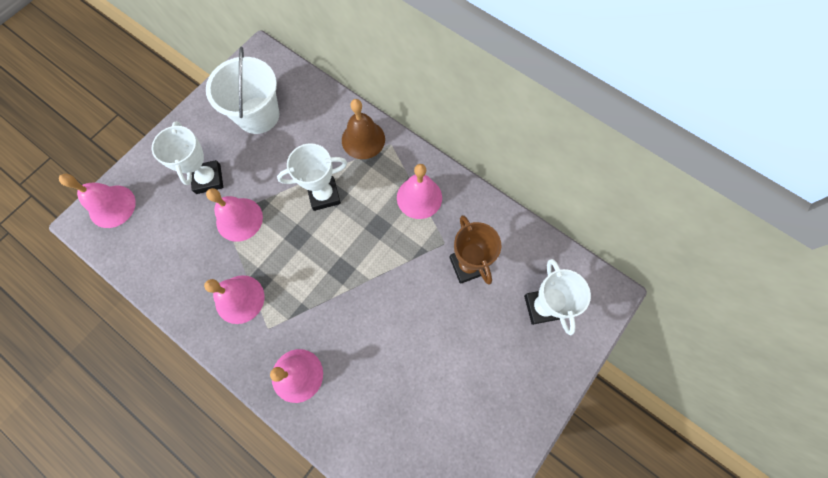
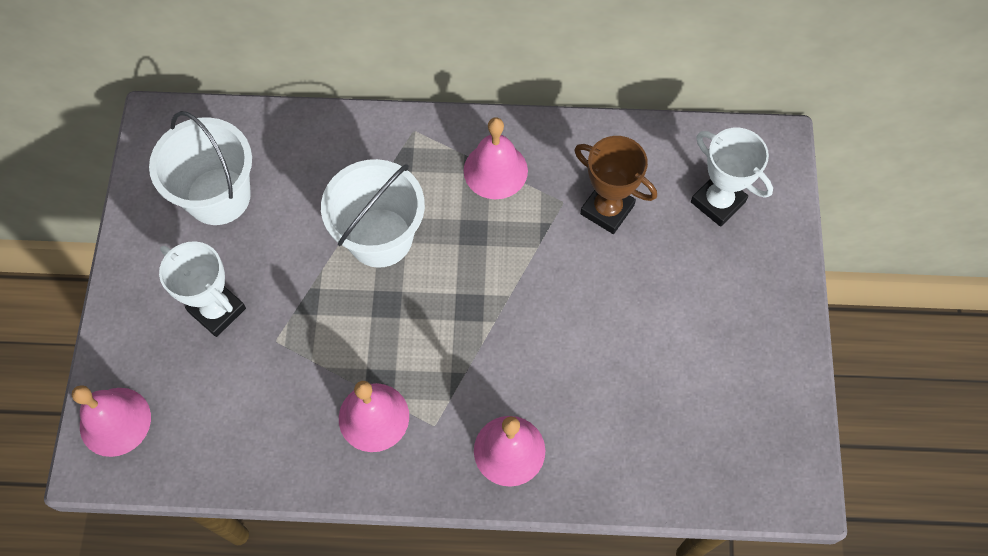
camera: 35 degrees left, 5 degrees down
(239, 219) = (297, 330): pink bell -> none
(324, 195) = (380, 237): white trophy -> white bucket
(363, 139) = (376, 145): brown bell -> none

